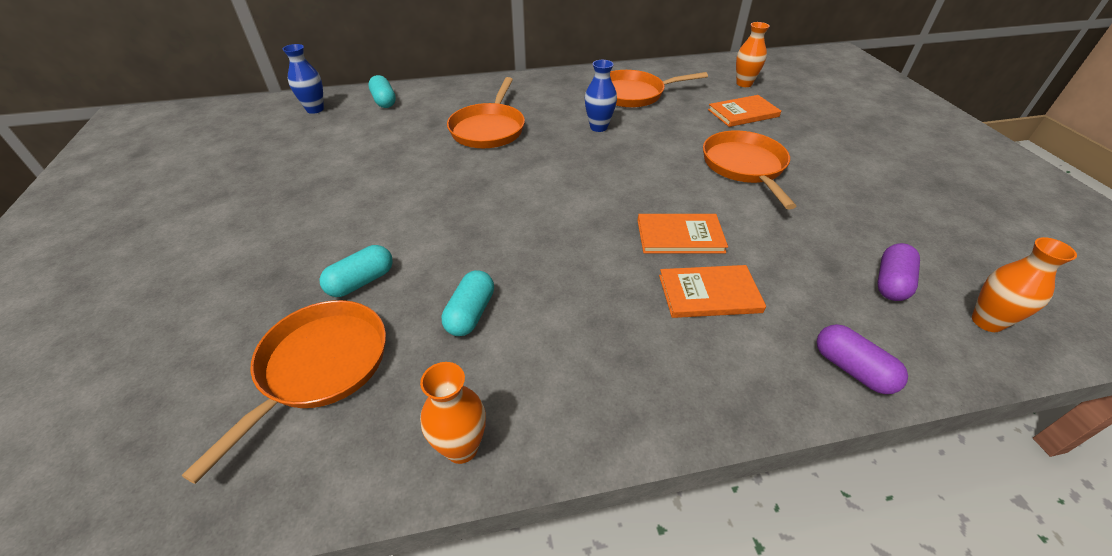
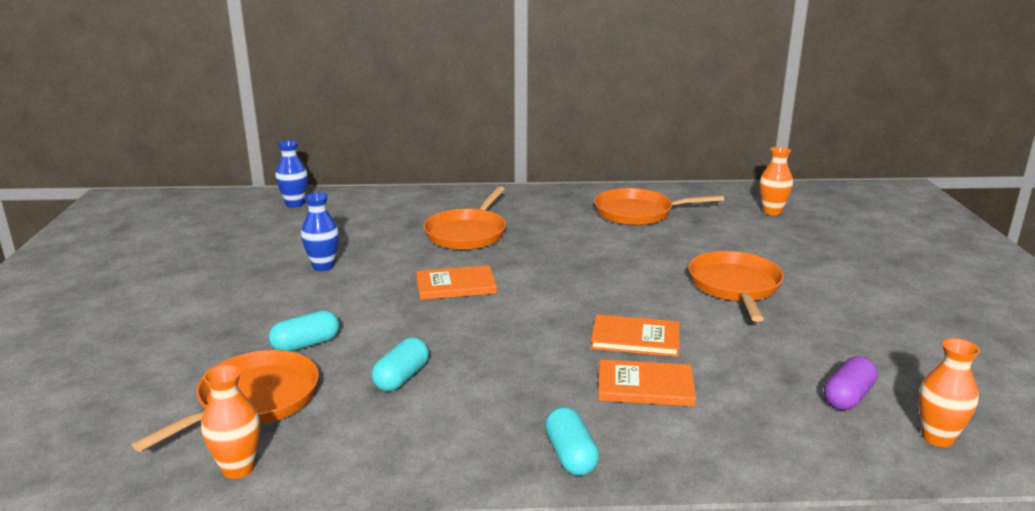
camera: 10 degrees right, 20 degrees down
(384, 101) = (366, 201): turquoise capsule -> turquoise capsule (570, 455)
(461, 448) = (364, 468): orange vase -> orange vase (238, 468)
(598, 127) = (586, 240): blue vase -> blue vase (323, 266)
(743, 113) = (757, 239): orange book -> orange book (456, 286)
(852, 369) = (766, 457): purple capsule -> none

